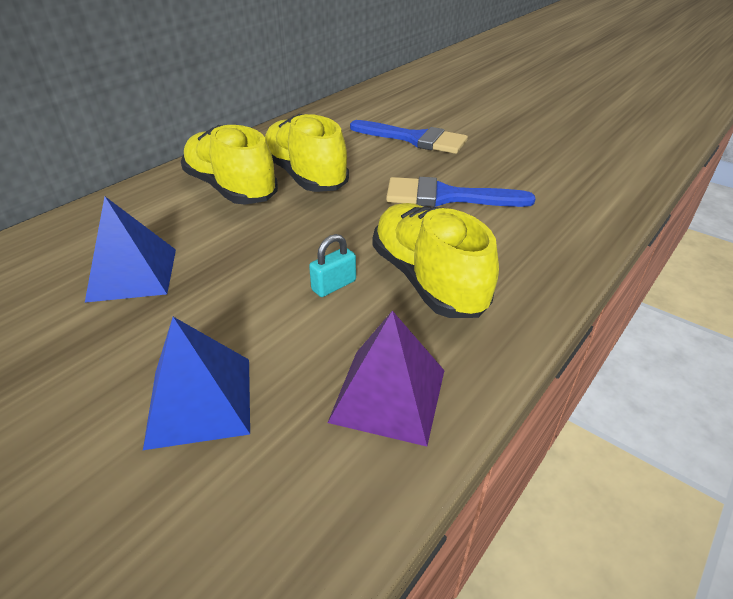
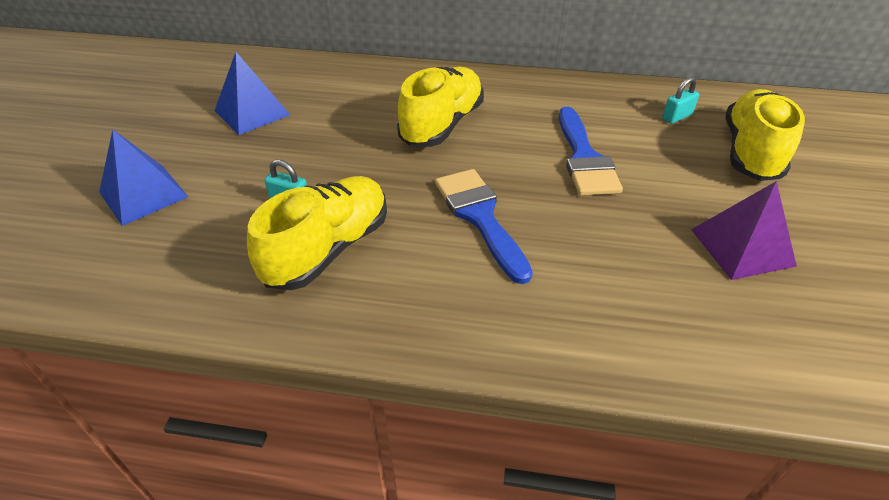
camera: 60 degrees right, 5 degrees up
(231, 188) = (389, 100): yellow shoe -> yellow shoe (750, 152)
(388, 395) = (177, 274): purple pyramid -> purple pyramid (742, 247)
(402, 98) = (677, 117): none -> turquoise padlock

